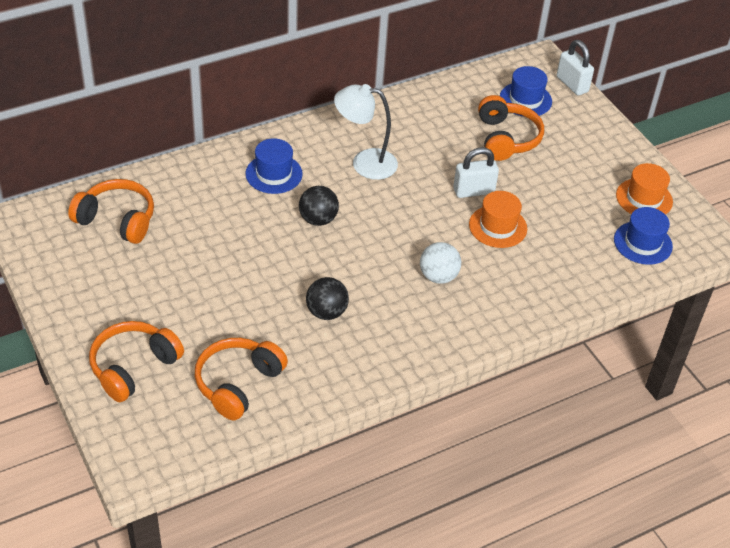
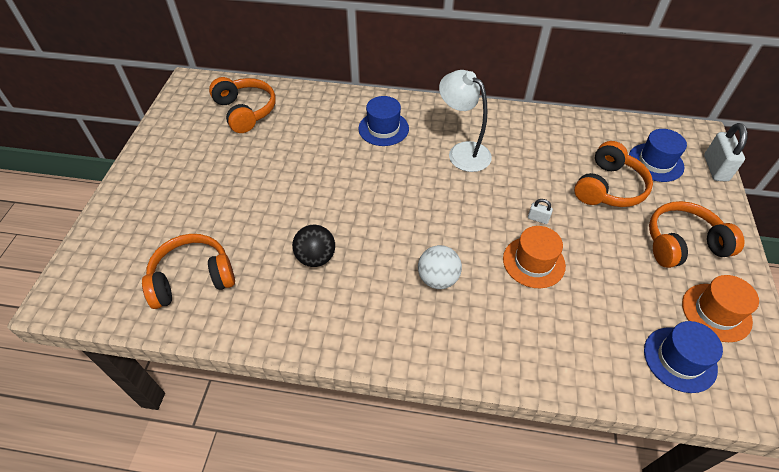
camera: 40 degrees right, 5 degrees up
(133, 367) = (141, 221): orange headphones -> orange headphones (683, 244)
(318, 219) = (383, 178): black ball -> none
(473, 191) = (538, 219): white padlock -> white padlock, size x0.50

